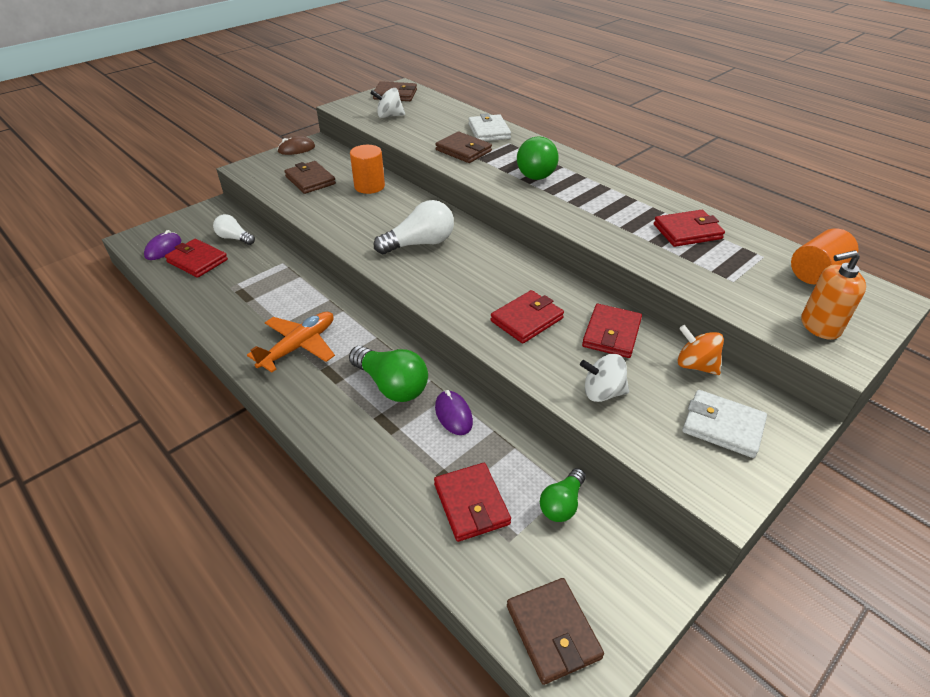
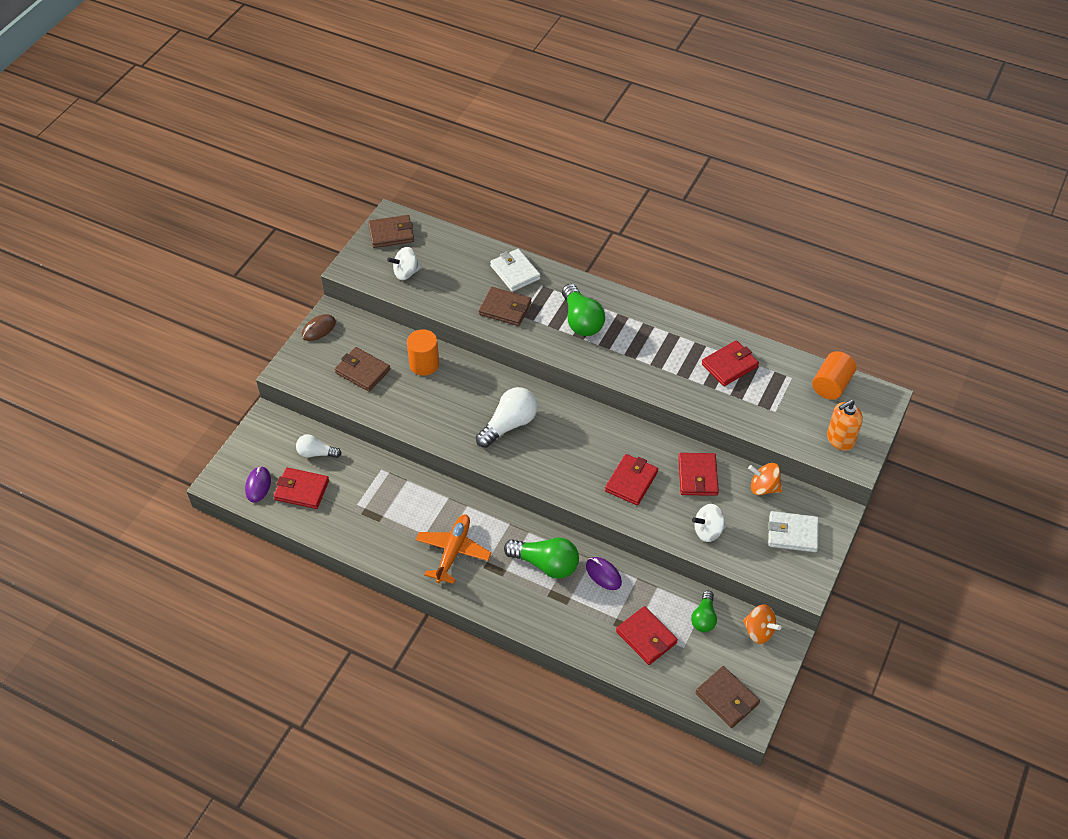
camera: 20 degrees left, 10 degrees up
(637, 547) = (759, 631): none -> orange spinning top

